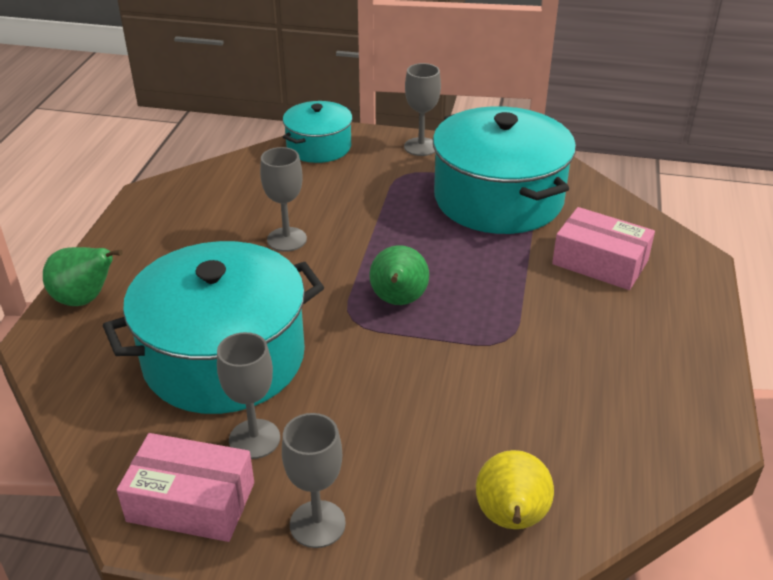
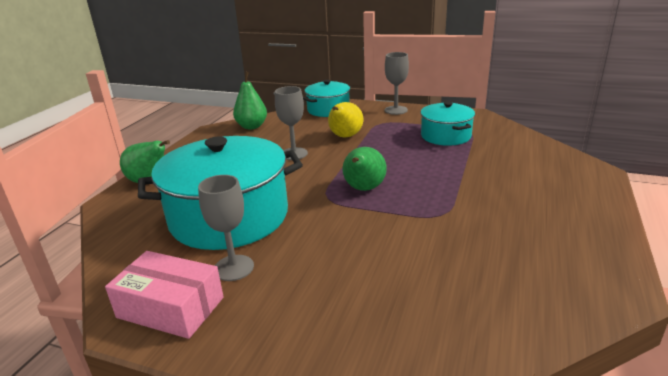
camera: 10 degrees right, 10 degrees down
(208, 185) = (252, 126): none -> green pear
(317, 524) = (264, 331): grey goblet -> none
(498, 199) = (445, 136): turquoise pot -> turquoise pot, size x0.54
(511, 519) = (431, 340): yellow pear -> yellow pear (345, 136)
(600, 262) = (519, 171): pink box -> none

